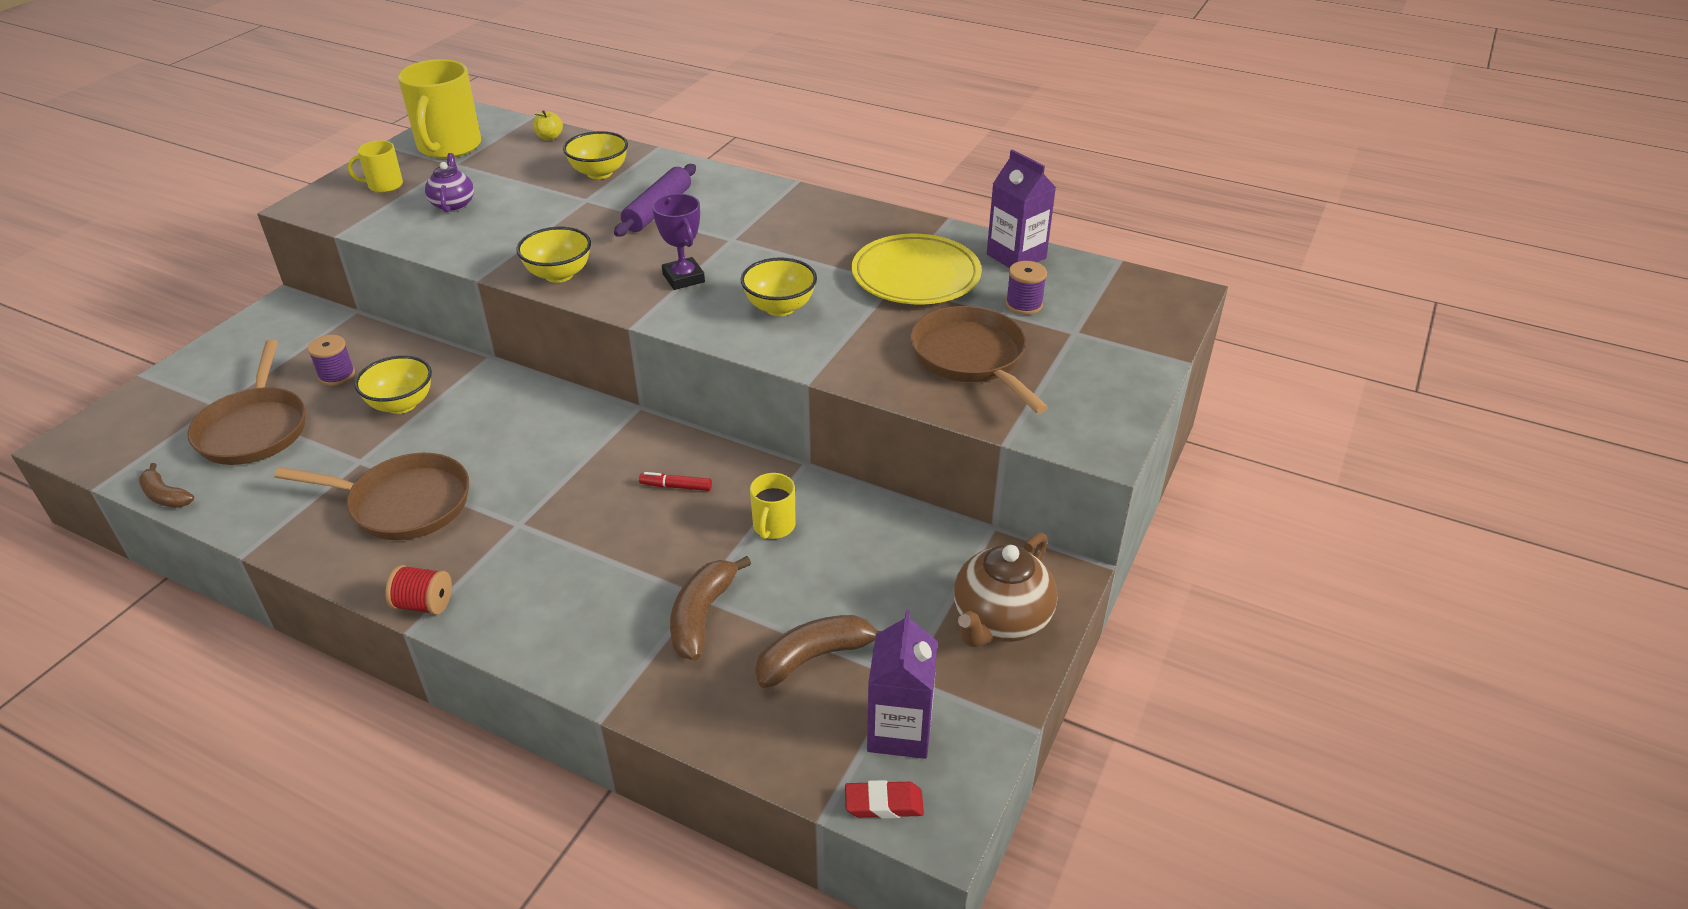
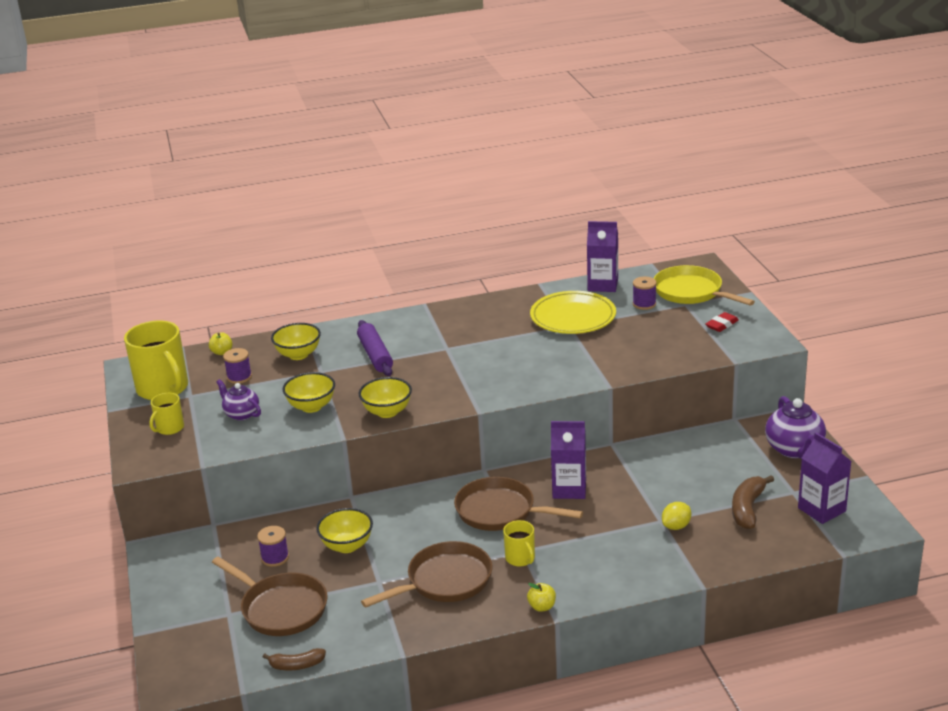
camera: 40 degrees left, 10 degrees down
(424, 604) = (542, 607): red spool -> yellow apple
(517, 168) = (239, 377): none -> purple spool
(676, 486) = (569, 489): red marker -> purple carton
(683, 278) = (459, 378): purple trophy -> none
(702, 616) = (676, 526): brown banana -> yellow lemon
(773, 526) = (644, 476): yellow mug -> yellow mug (520, 558)
(780, 307) = (535, 364): yellow bowl -> yellow bowl (311, 407)
(884, 804) = (855, 535): red eraser -> red eraser (722, 325)
(972, 358) = (662, 338): brown pan -> brown pan (500, 511)
(1000, 621) = (794, 450): brown teapot -> purple teapot
(1108, 321) = (691, 292): none -> yellow pan

